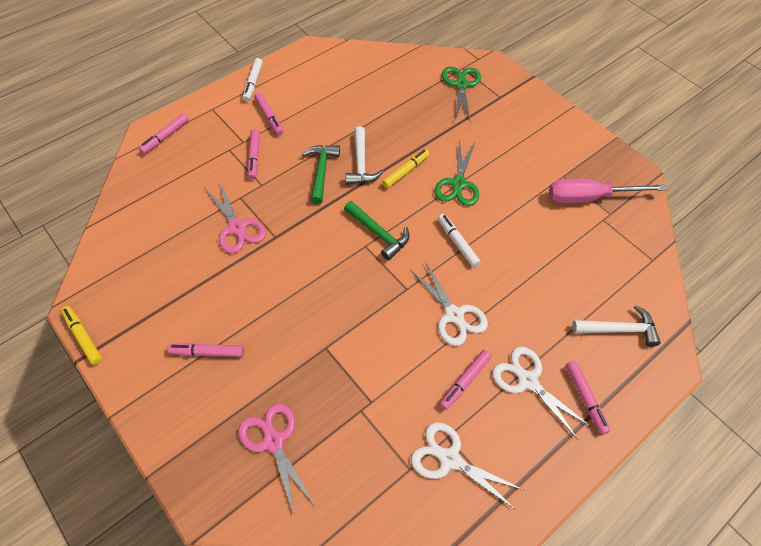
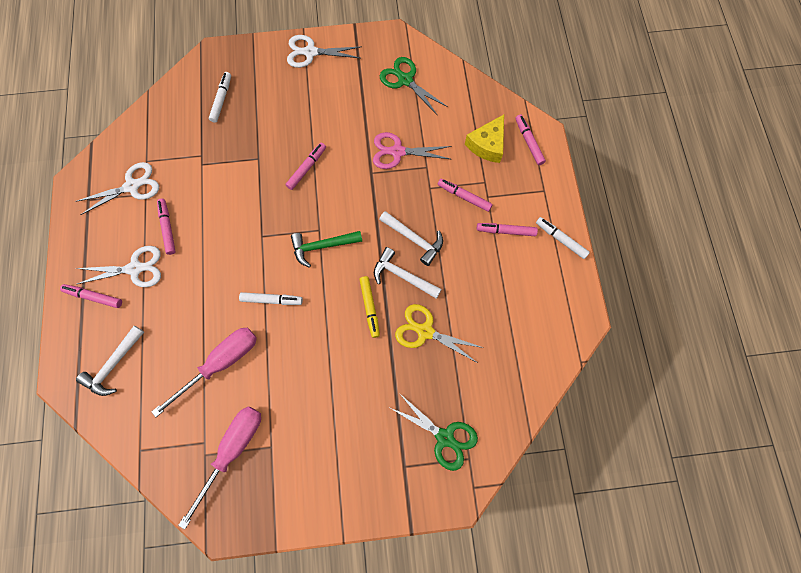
camera: 125 degrees right, 15 degrees up
(83, 337) = (368, 31): yellow marker -> none
(186, 164) = (487, 145): none -> yellow cheese
(207, 352) = (307, 91): pink marker -> pink marker (306, 168)
(273, 441) = (221, 100): pink scissors -> white marker
(321, 172) = (414, 239): green hammer -> white hammer
(395, 129) = (425, 331): none -> yellow scissors
(454, 315) = (217, 254): white scissors -> white scissors (310, 52)
(458, 184) = (326, 343): green scissors -> green scissors (405, 80)
(540, 246) = (221, 363): none -> pink screwdriver

